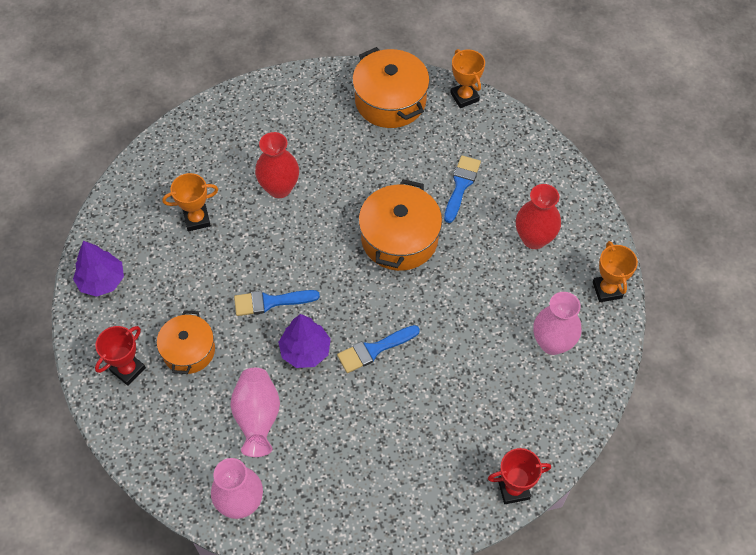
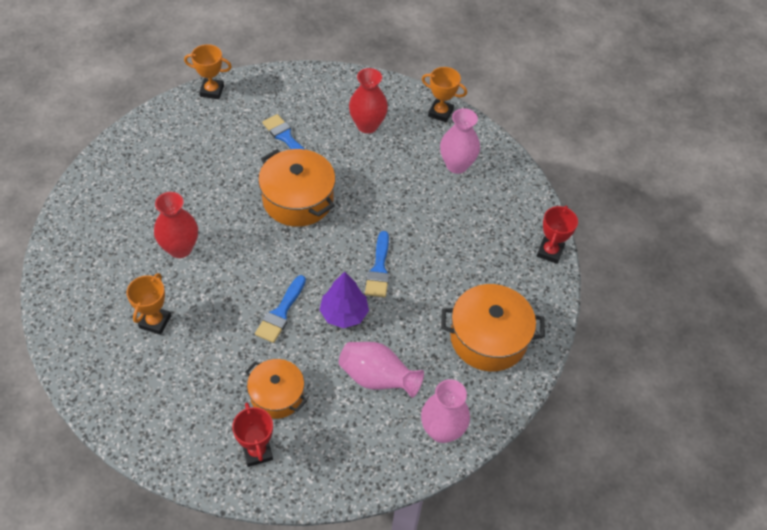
camera: 60 degrees left, 5 degrees down
(102, 281) = (150, 427): purple tree -> none
(390, 101) = (170, 134): orange pot -> orange pot (488, 338)

